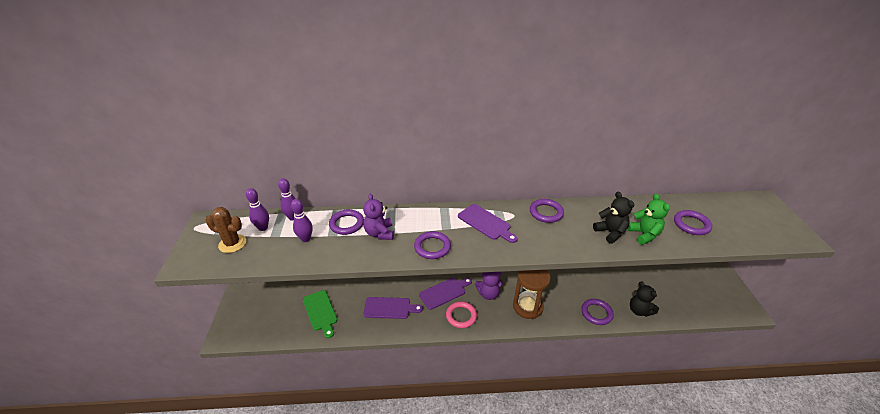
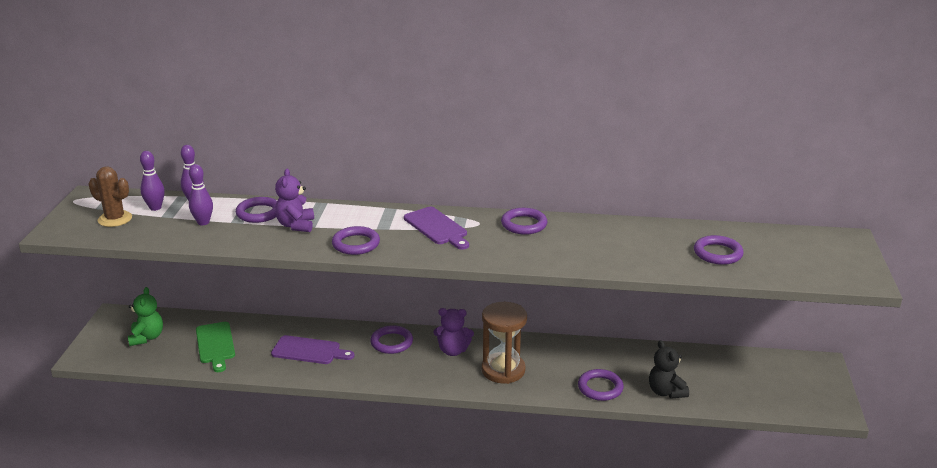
camera: 10 degrees right, 10 degrees down
(444, 292) = (391, 342): purple cutting board -> purple ring
(461, 316) = (404, 370): pink ring -> none
(610, 232) = (598, 251): black teddy bear -> none
(644, 234) = (643, 257): green teddy bear -> green teddy bear (147, 337)

